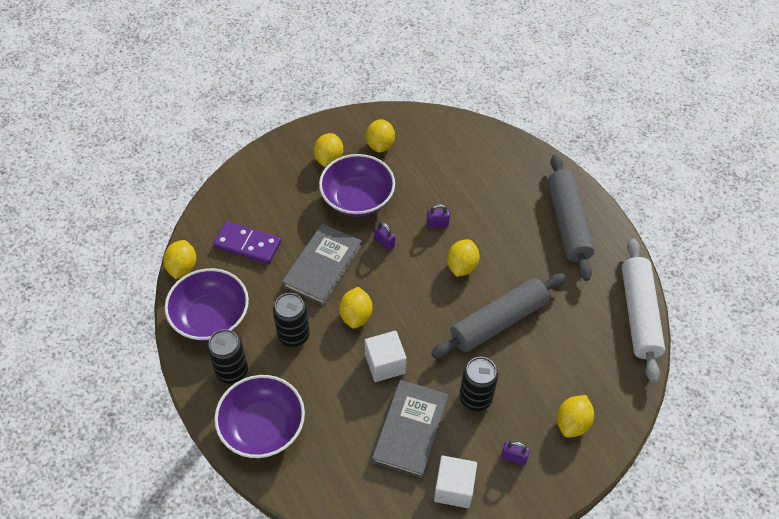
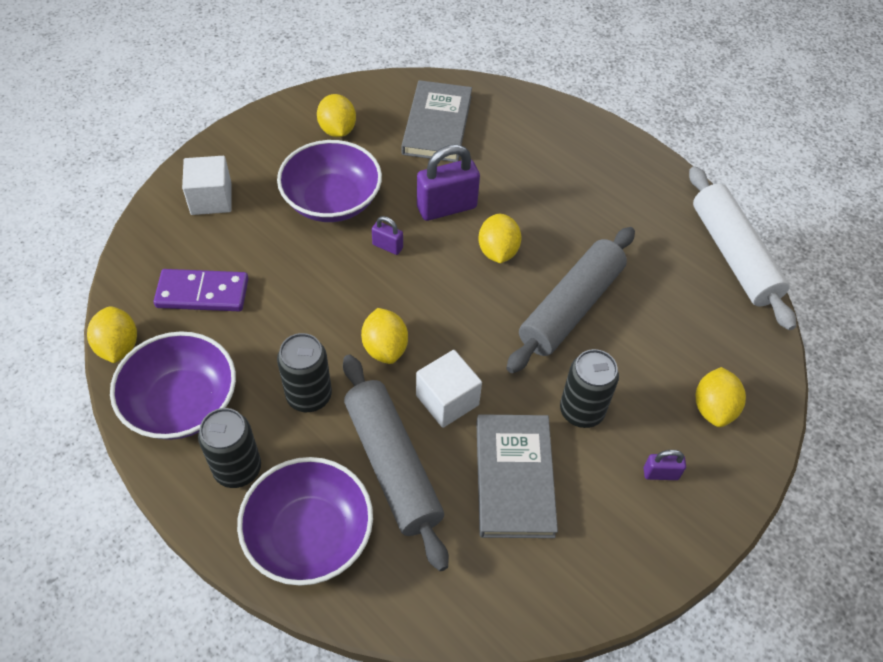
camera: 20 degrees left, 0 degrees up
(322, 266) = (316, 296): grey book -> grey book (437, 125)
(329, 159) = (276, 161): yellow lemon -> none
(437, 224) = (446, 207): purple padlock -> purple padlock, size x2.00
(454, 488) = (602, 538): white cube -> white cube (211, 199)
(567, 223) = (604, 169): grey rolling pin -> grey rolling pin (392, 465)

